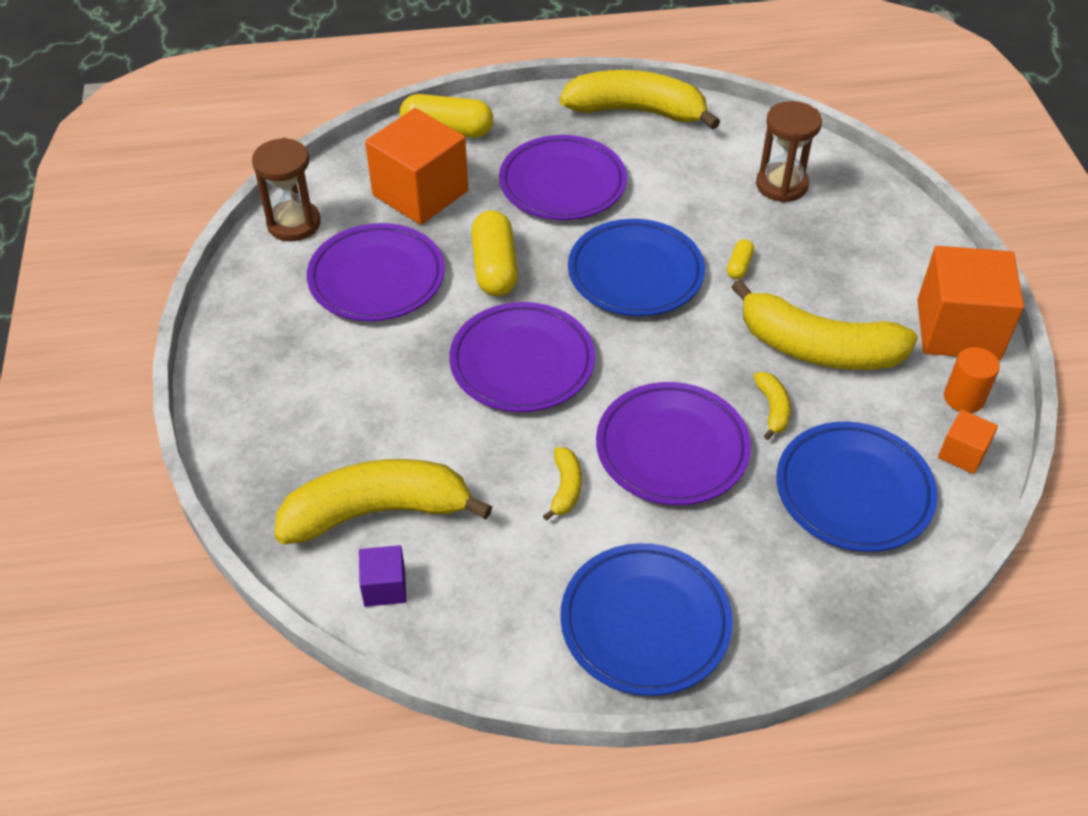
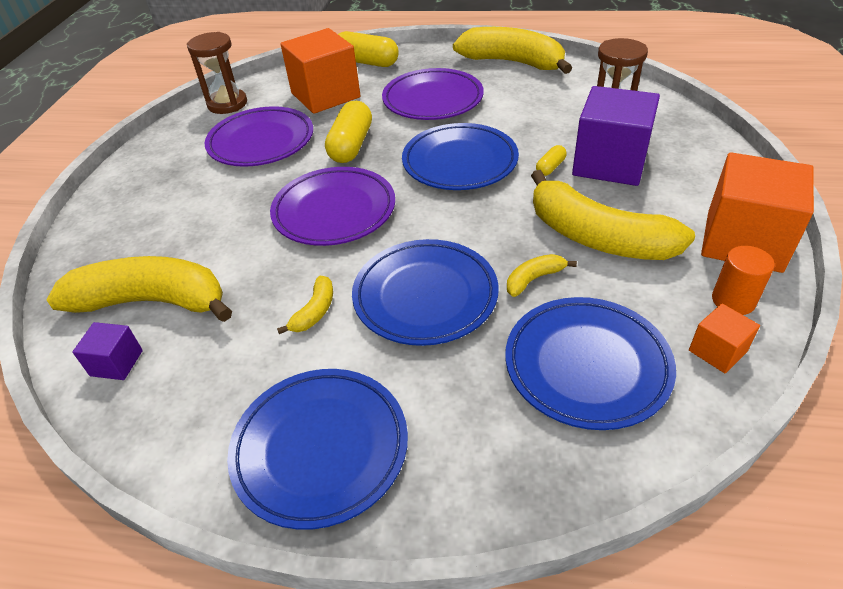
camera: 20 degrees right, 5 degrees down
(672, 448) = (425, 296): purple plate -> blue plate
(772, 409) = (534, 279): yellow banana -> yellow banana turned 135 degrees counterclockwise
(800, 251) = (609, 163): none -> purple cube

